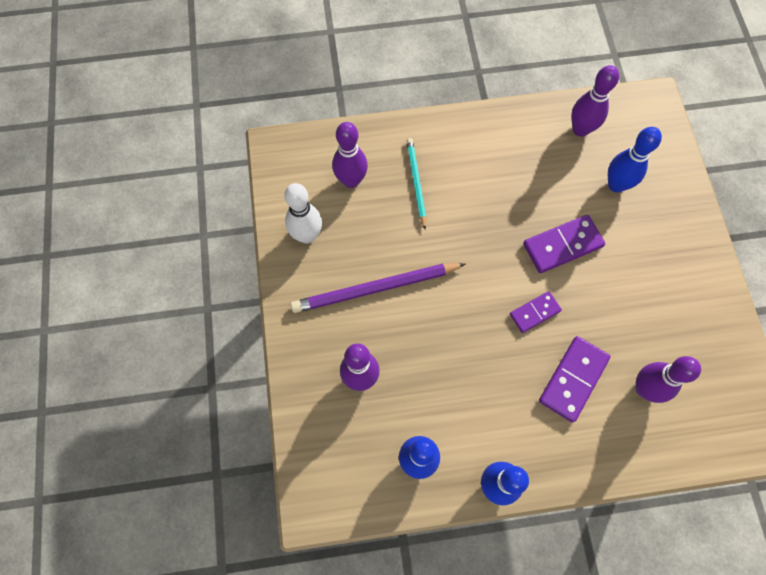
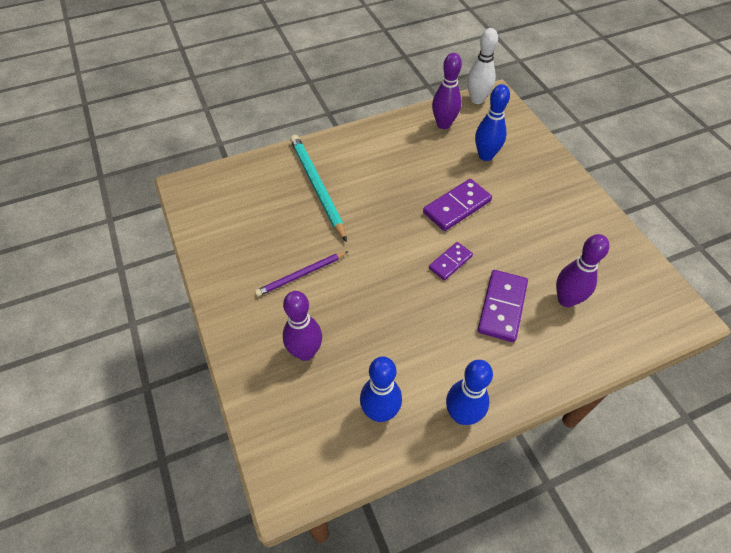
camera: 15 degrees left, 15 degrees down
(307, 235) = (227, 246): white bowling pin -> white bowling pin (477, 99)
(351, 180) = (258, 196): purple bowling pin -> none
(375, 289) = (301, 275): purple pencil -> purple pencil, size x0.61
(416, 182) = (317, 187): turquoise pencil -> turquoise pencil, size x1.65

